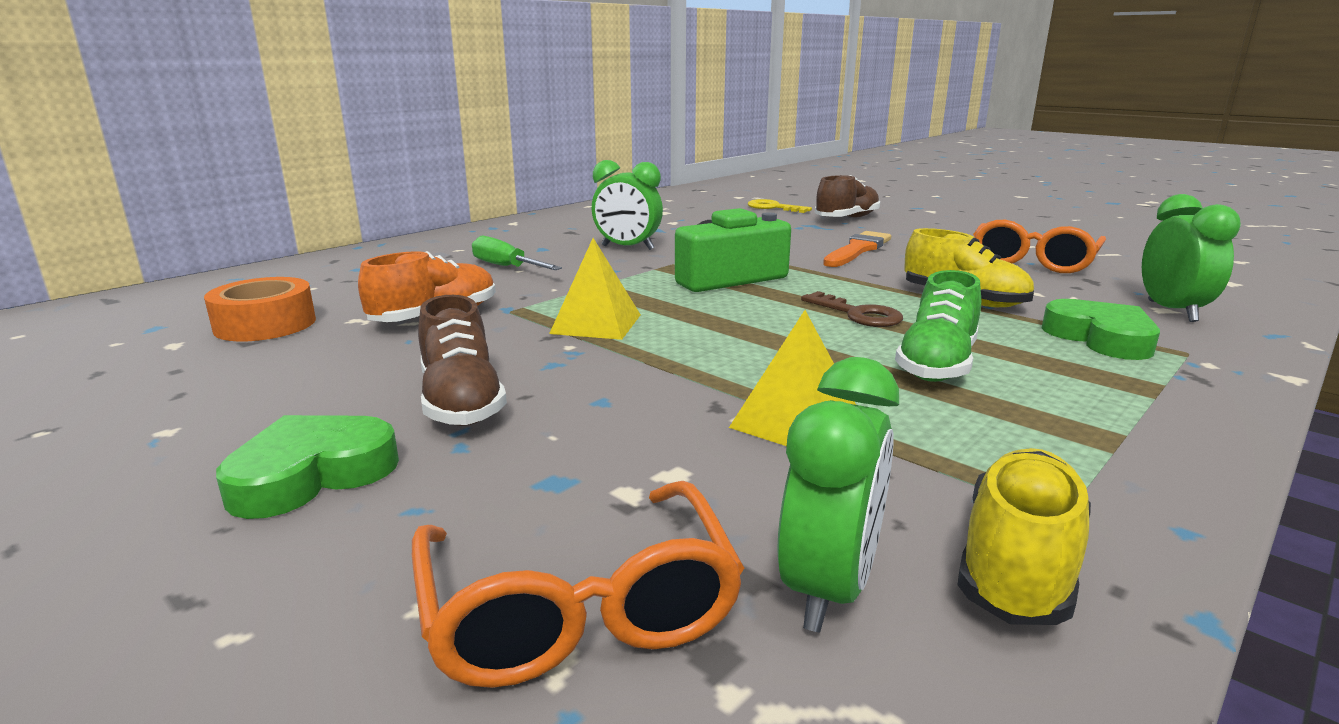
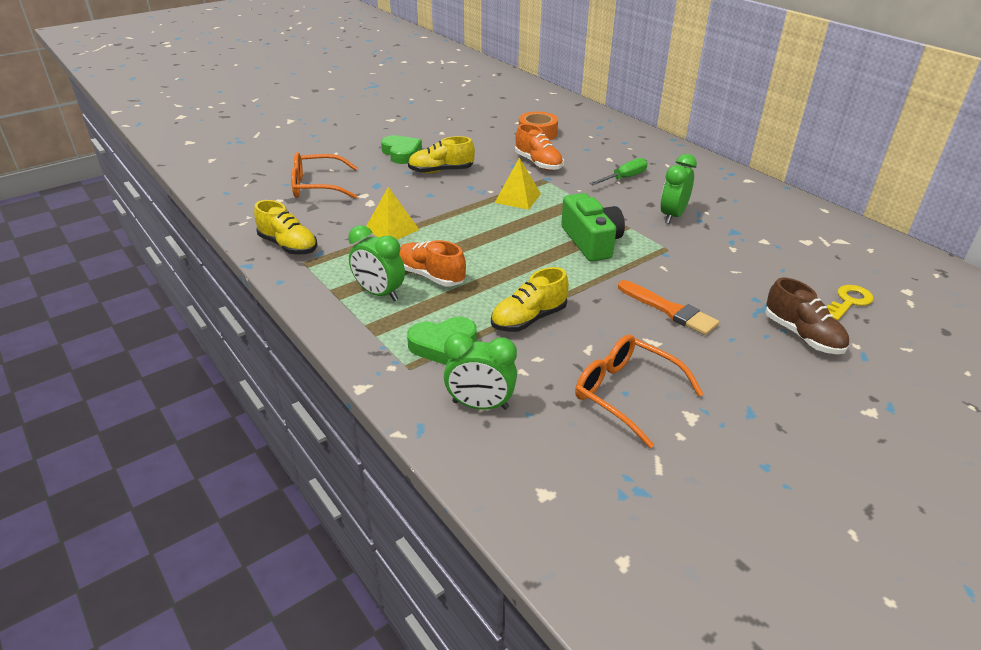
camera: 100 degrees right, 15 degrees up
(461, 402) = (441, 171): brown shoe -> yellow shoe
(829, 588) = (301, 216): green clock -> green clock (379, 293)
(858, 314) = (511, 272): brown key -> none
(937, 364) = (430, 276): green shoe -> orange shoe

